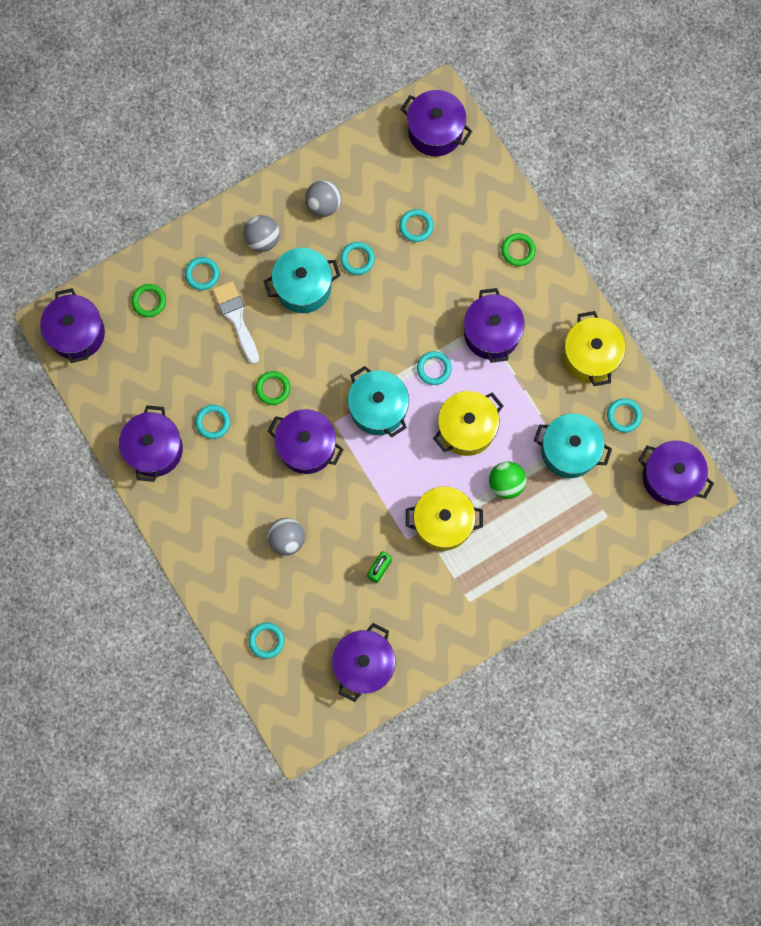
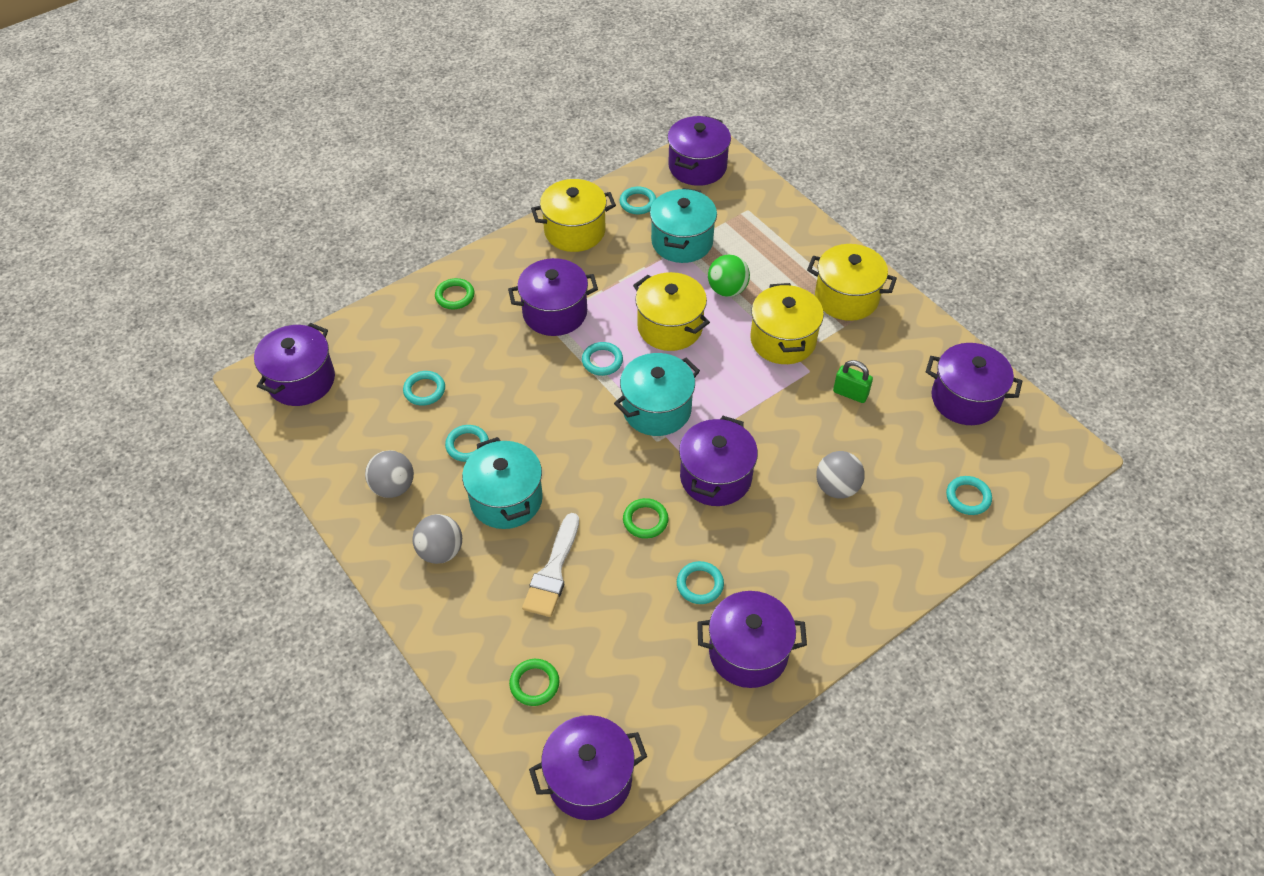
camera: 95 degrees left, 25 degrees down
(202, 274) = (492, 619): turquoise ring -> none
(236, 318) = (553, 571): white brush -> white brush turned 45 degrees counterclockwise
(487, 587) = (846, 298): none -> yellow pot

